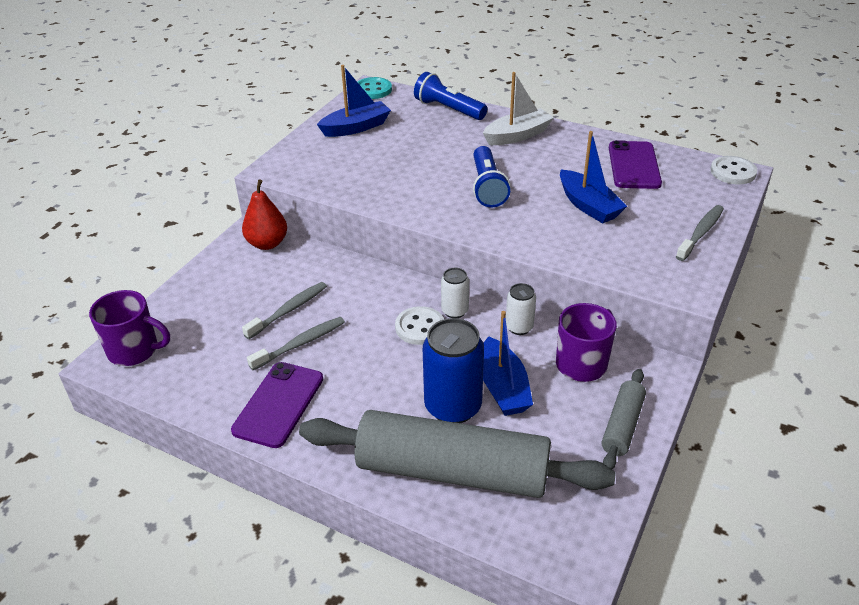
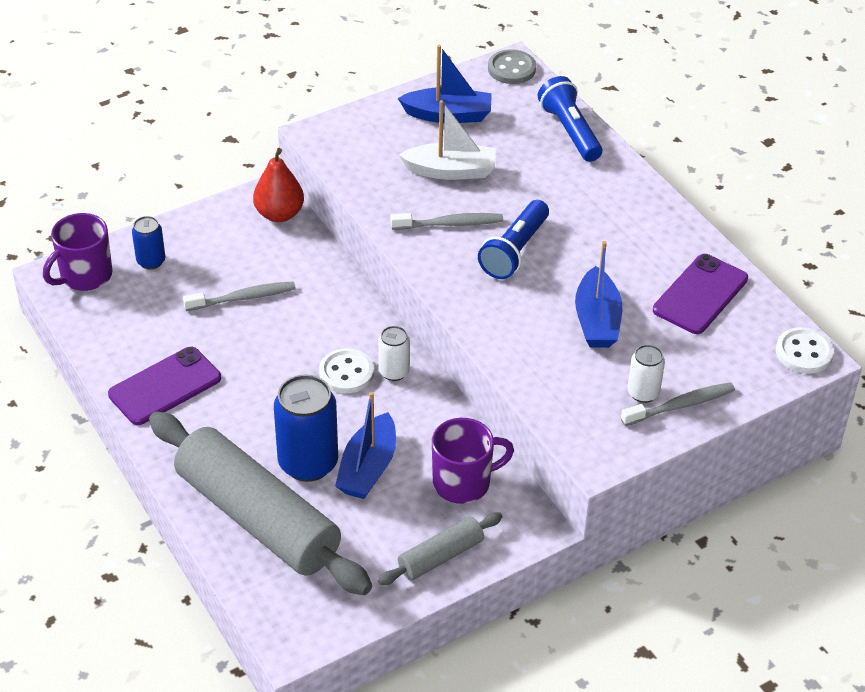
camera: 30 degrees right, 5 degrees up
(134, 350) = (85, 276): purple mug -> purple mug turned 90 degrees clockwise
(187, 316) = (151, 261): none -> blue can
(300, 344) = (227, 337): grey toothbrush -> grey toothbrush (449, 224)
(373, 90) = (511, 69): turquoise button -> grey button
(517, 135) = (611, 200): white boat -> white boat (451, 171)
(519, 327) = (439, 418): white can -> white can (643, 393)

